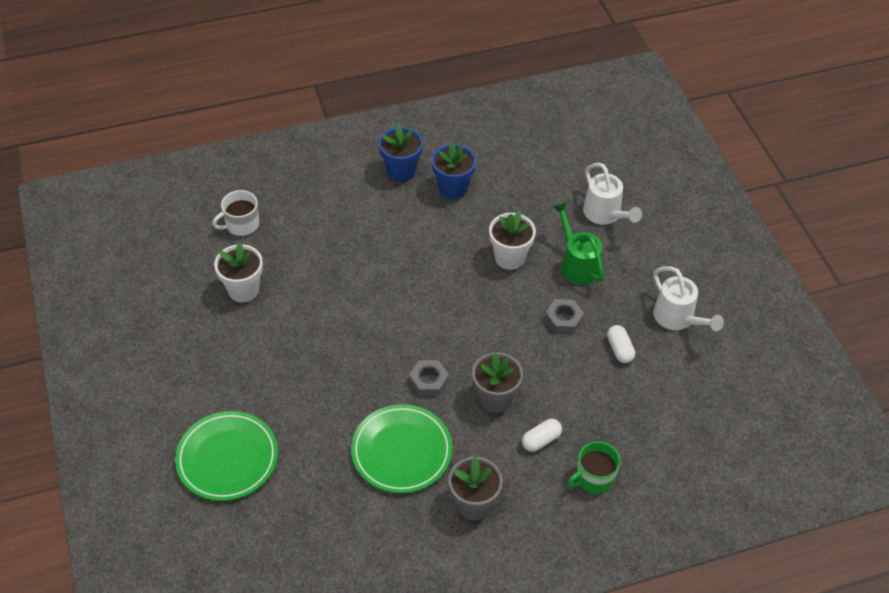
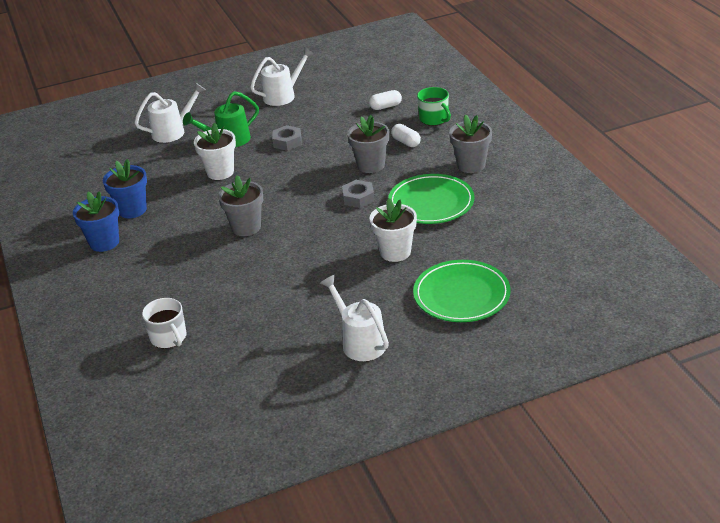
camera: 90 degrees left, 15 degrees down
(186, 365) = (359, 341): none -> white watering can
(243, 290) = (260, 320): white flower pot -> white flower pot (395, 252)
(398, 280) = (246, 227): none -> grey flower pot
(619, 349) = (315, 116): white capsule -> white capsule (385, 107)

